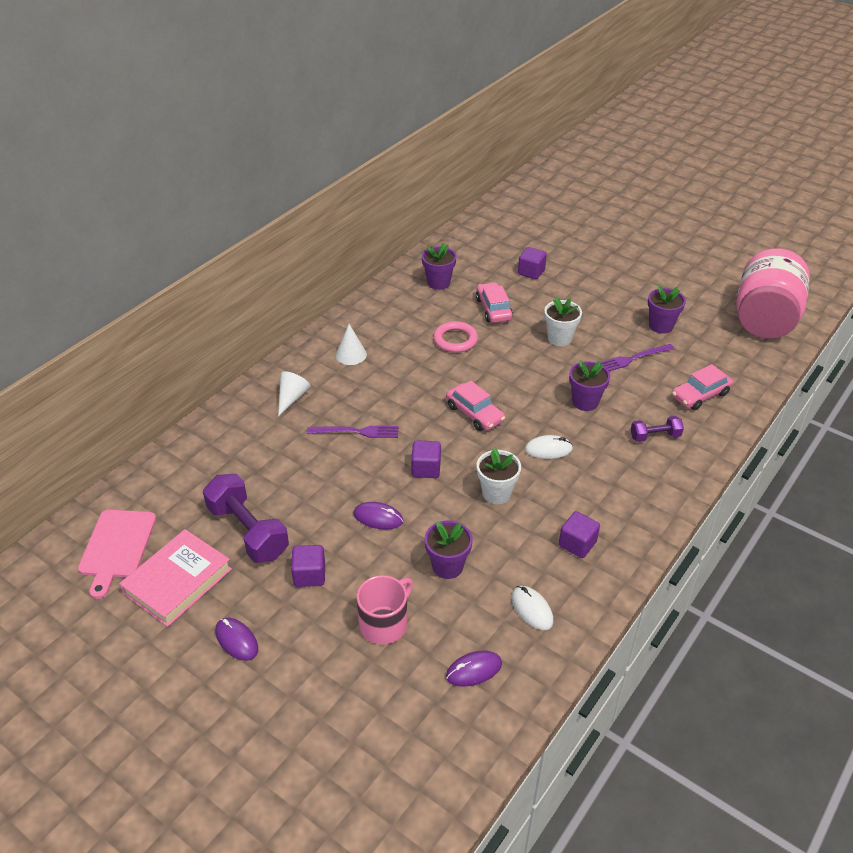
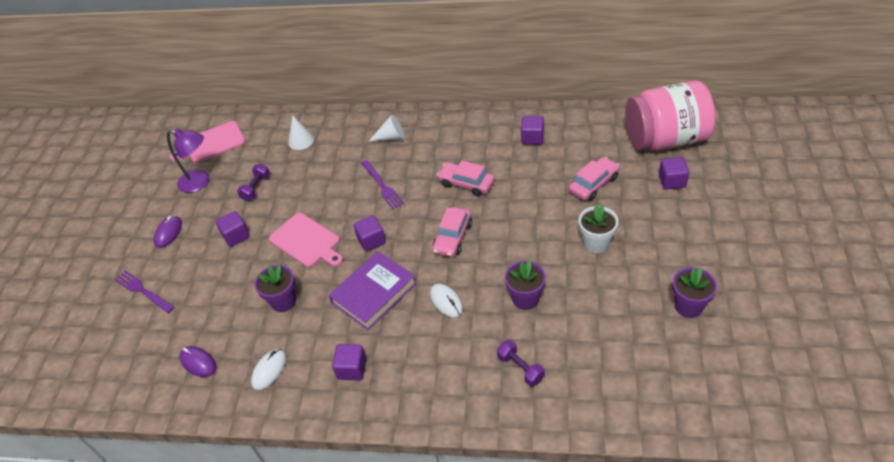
camera: 65 degrees right, 5 degrees up
(178, 581) = (200, 182): pink book -> purple lamp
(248, 531) = (256, 188): purple dumbbell -> purple dumbbell, size x0.53
(351, 355) = (461, 139): white cone -> white cone (301, 140)
(378, 518) = (306, 241): purple mouse -> pink cutting board
(384, 623) = (215, 294): pink mug -> none
(401, 314) = (532, 138): none -> purple cube
(438, 282) = (594, 136): purple flower pot -> none
(455, 340) = (531, 182): pink ring -> none
(496, 493) = (374, 293): white flower pot -> purple book
(632, 358) = (616, 306): purple fork -> purple fork (143, 291)
(700, 395) = (610, 380): pink car -> pink car (466, 183)
(764, 319) = (793, 390): pink jar -> pink jar (665, 139)

